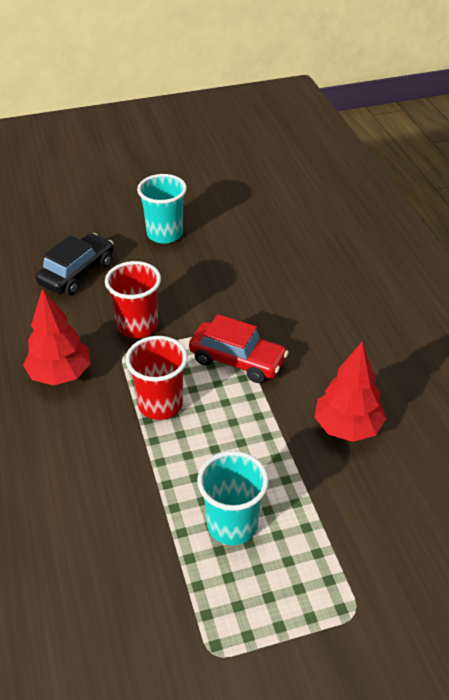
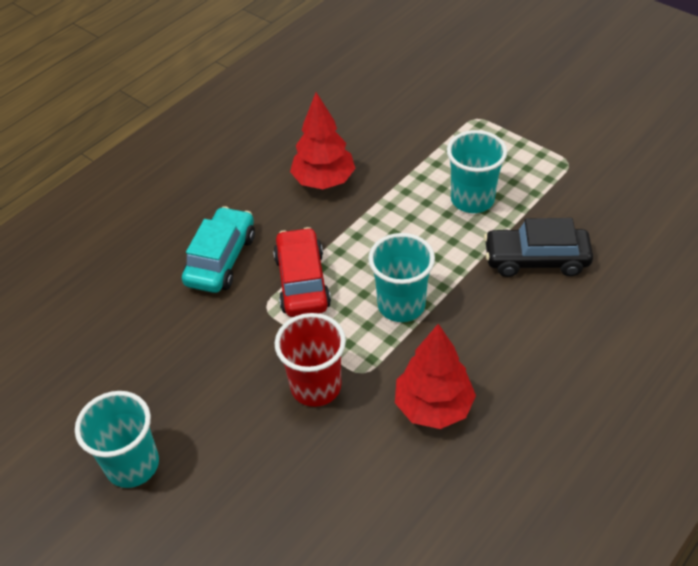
camera: 120 degrees left, 5 degrees up
(77, 273) = (271, 509): black car -> black car (536, 260)
(160, 404) = (401, 305): red cup -> turquoise cup
(301, 327) = (221, 259): none -> turquoise car

